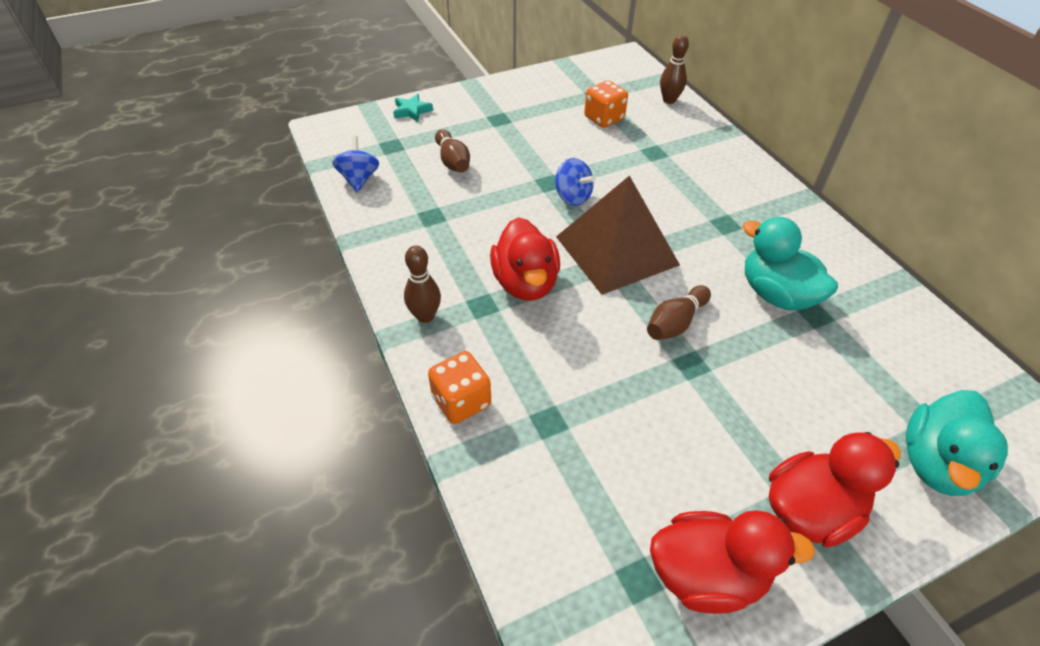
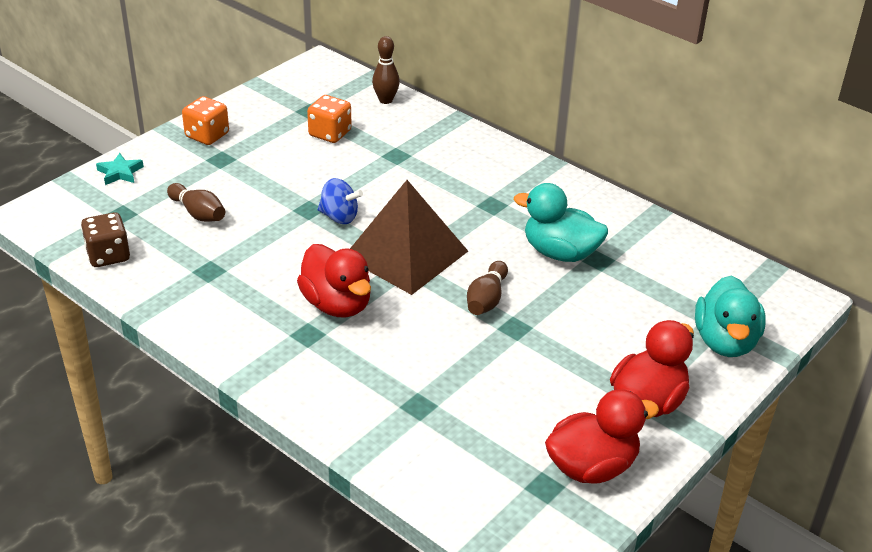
camera: 25 degrees left, 10 degrees down
(359, 179) = (108, 255): blue spinning top -> brown dice
(425, 316) = (259, 358): brown bowling pin -> none
(461, 401) = (334, 414): orange dice -> orange dice (207, 135)

